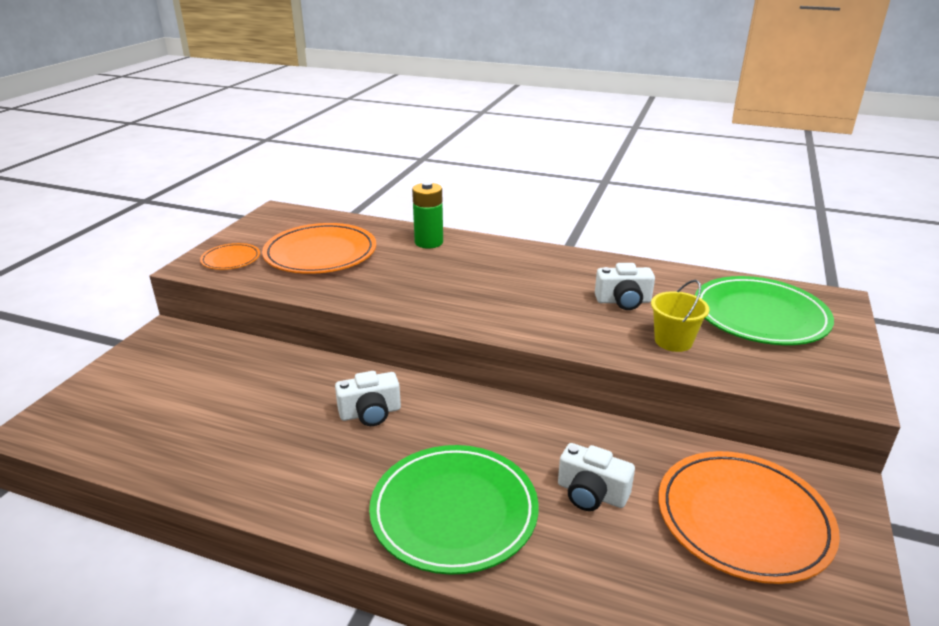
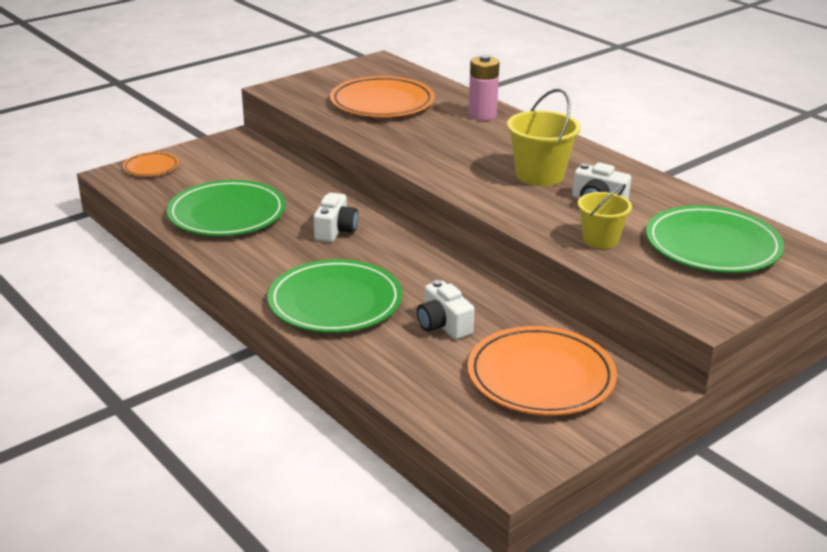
camera: 30 degrees right, 0 degrees up
(226, 435) = (227, 214): none -> green plate
(231, 259) = (309, 90): orange plate -> orange plate (151, 167)
(370, 413) = (335, 230): white camera -> white camera turned 90 degrees counterclockwise
(429, 242) = (482, 115): green battery -> pink battery
(545, 289) = (539, 175): none -> yellow bucket

